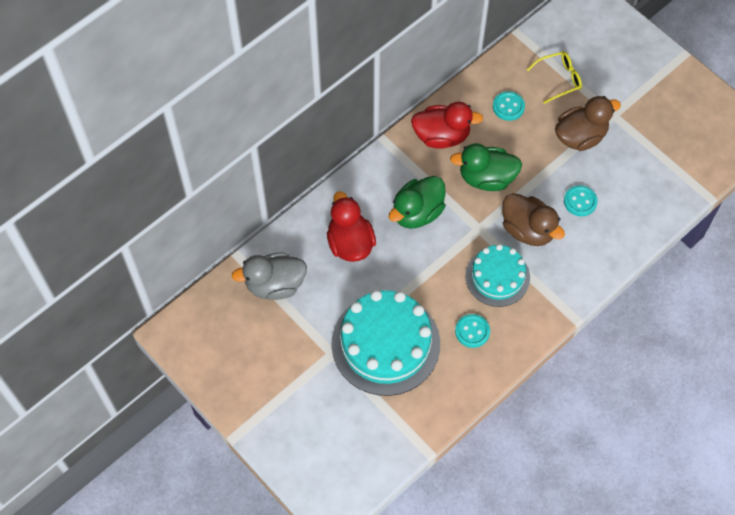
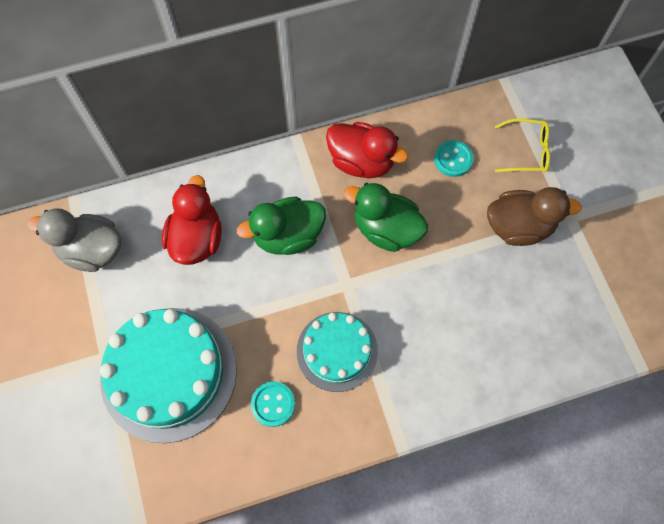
camera: 25 degrees right, 5 degrees up
(528, 230) = (401, 310): brown duck -> none
(580, 201) = (480, 303): turquoise button -> none

